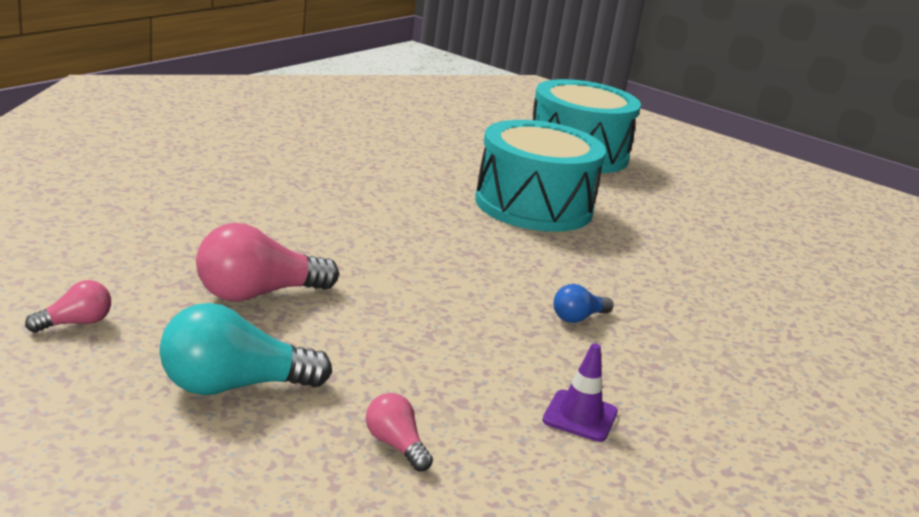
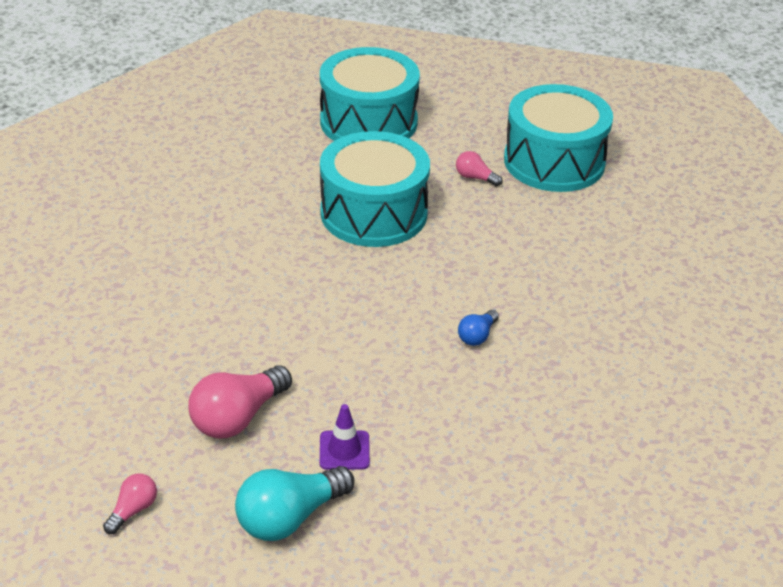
camera: 20 degrees left, 15 degrees up
(396, 445) = (430, 519): pink light bulb -> pink light bulb (475, 178)
(580, 416) = (529, 437): purple traffic cone -> purple traffic cone (344, 450)
(758, 226) = (554, 161): none -> turquoise drum

